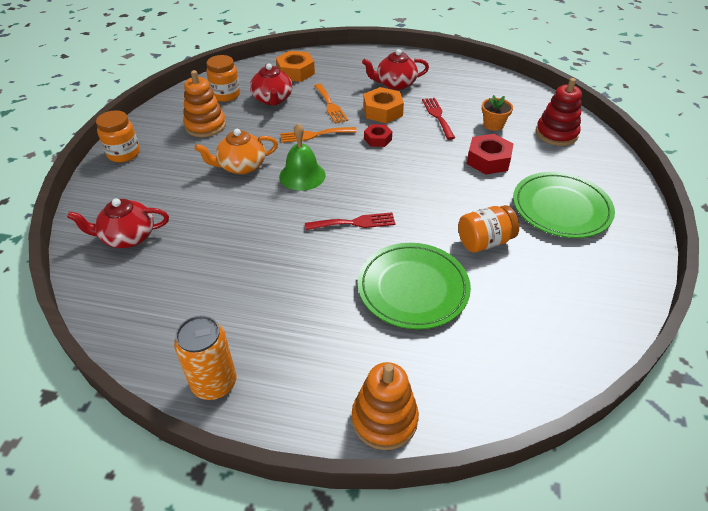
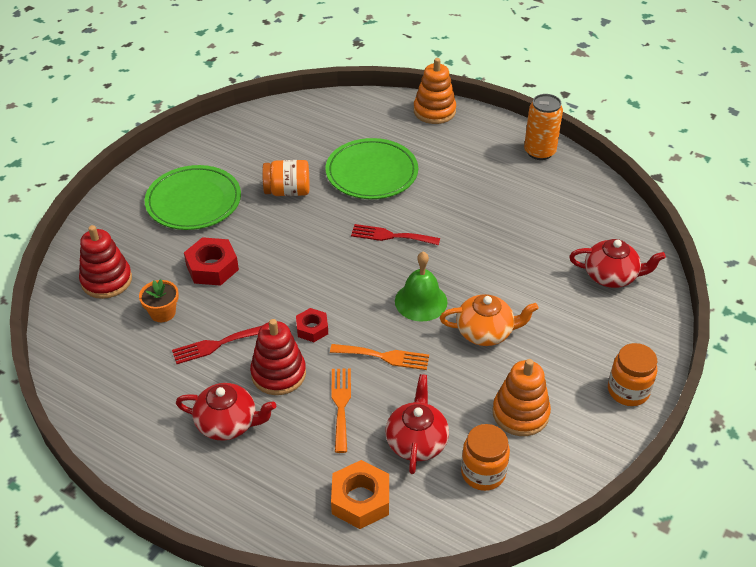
camera: 160 degrees left, 0 degrees up
(382, 111) = (278, 374): orange nut -> red stacking toy
(437, 116) = (216, 345): red fork -> red fork turned 60 degrees clockwise

